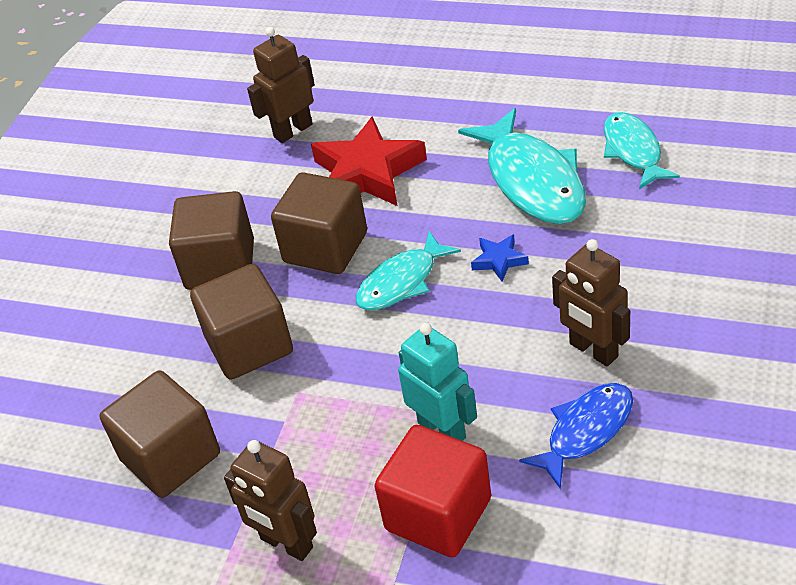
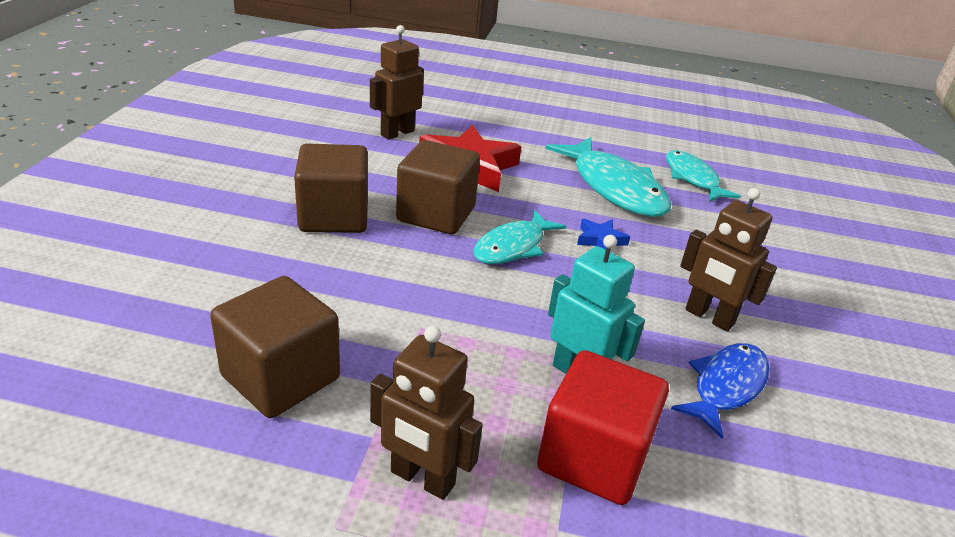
camera: 15 degrees left, 10 degrees down
(249, 345) = (366, 283): brown cube -> none

